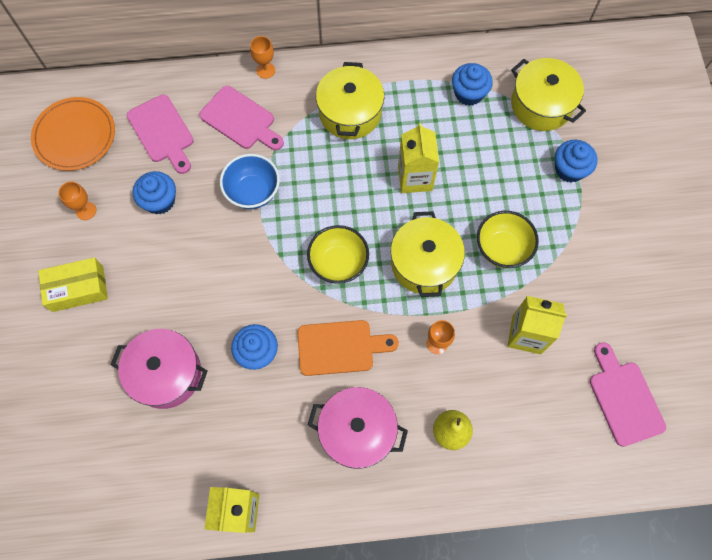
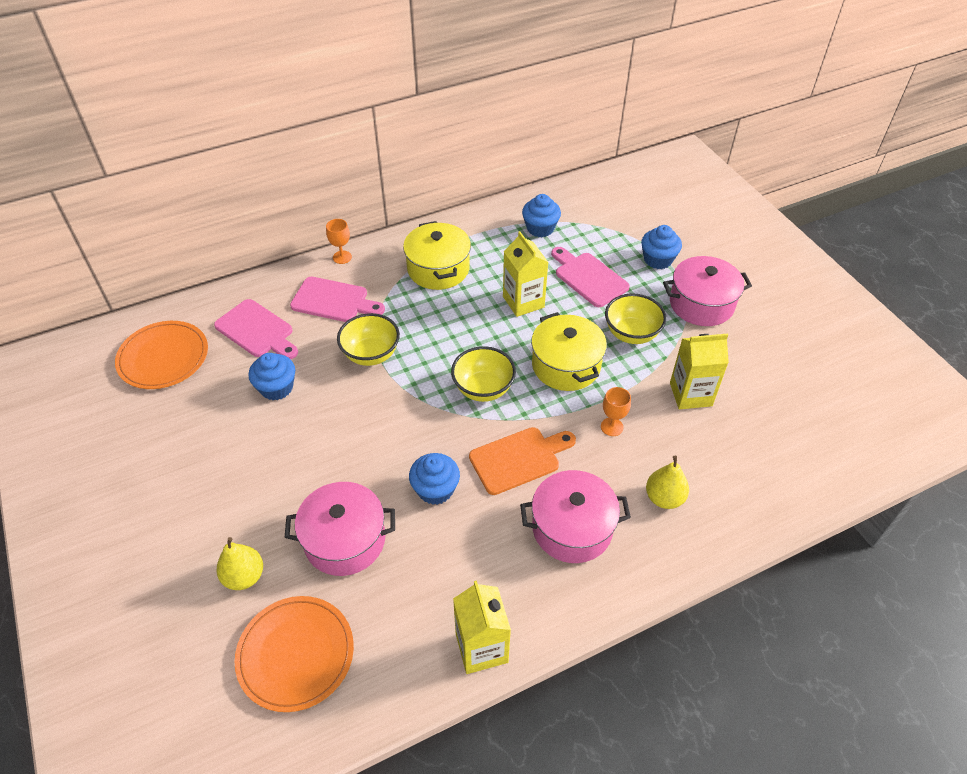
camera: 20 degrees left, 20 degrees down
(78, 288) = (214, 491): yellow box -> none
(78, 378) = (244, 576): none -> yellow pear
(86, 211) = (198, 418): orange goblet -> none
(95, 461) = (296, 654): none -> orange plate
(253, 192) = (371, 354): blue bowl -> yellow bowl
(541, 105) = (608, 221): yellow pot -> none
(587, 236) = (701, 304): none -> pink pot
(624, 398) = (806, 418): pink cutting board -> pink cutting board (588, 278)

